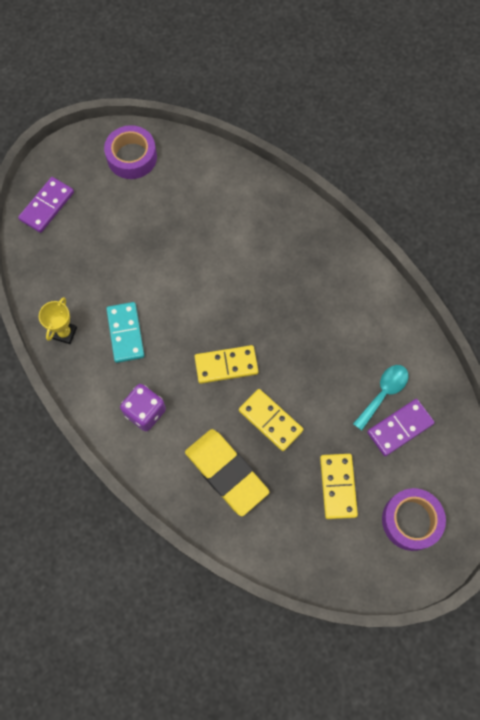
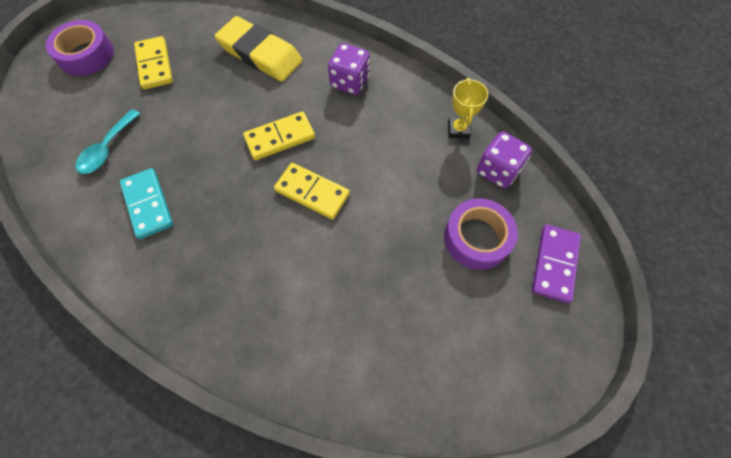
camera: 165 degrees right, 5 degrees down
(50, 287) = (497, 170): none -> purple dice
(125, 333) = (395, 144): turquoise domino -> turquoise domino (148, 204)
(132, 157) = (480, 369): purple tape -> purple tape (476, 238)
(270, 420) = (225, 101): yellow domino -> yellow domino (312, 192)
(400, 428) = (91, 122): purple domino -> none

